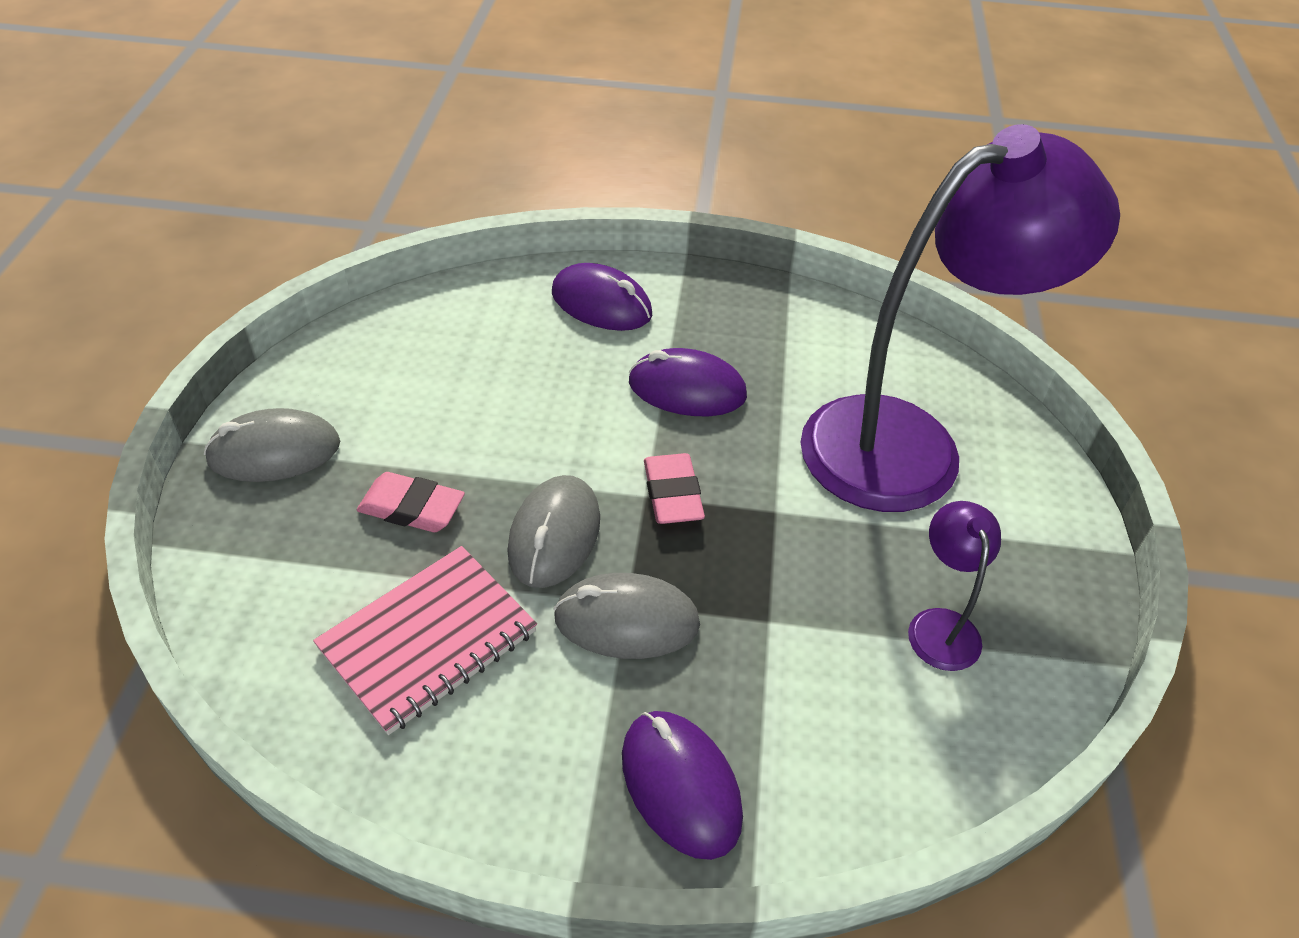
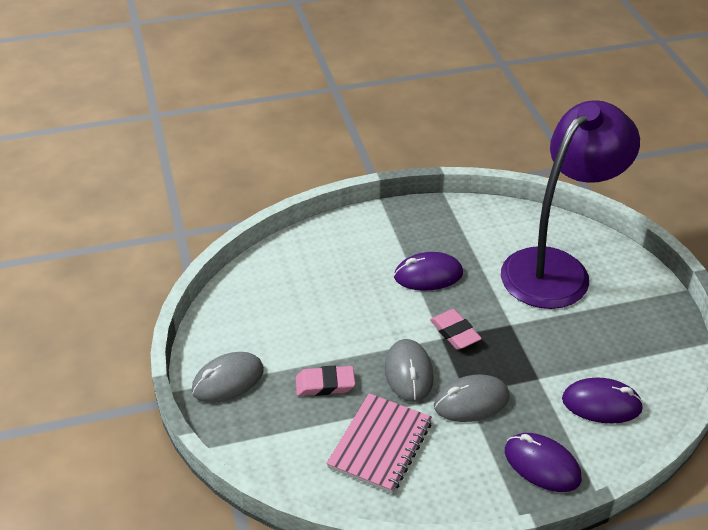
camera: 20 degrees left, 5 degrees down
(601, 304) = (351, 241): purple mouse -> purple mouse (601, 404)
(940, 625) = (618, 353): purple lamp -> none

